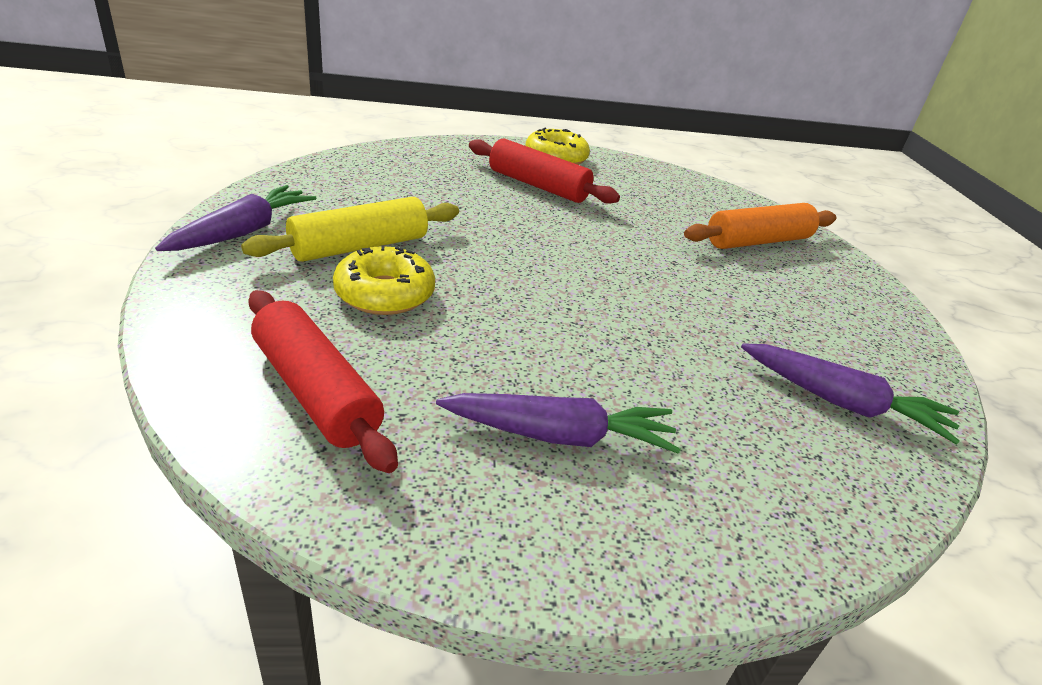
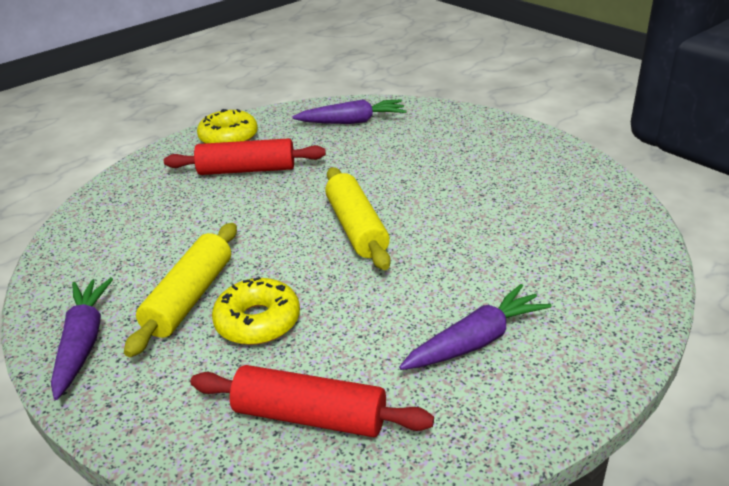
camera: 30 degrees left, 0 degrees up
(574, 274) = (357, 228): none -> yellow rolling pin
(758, 241) = (432, 134): orange rolling pin -> none
(842, 403) = (582, 222): purple carrot -> purple carrot (352, 121)

